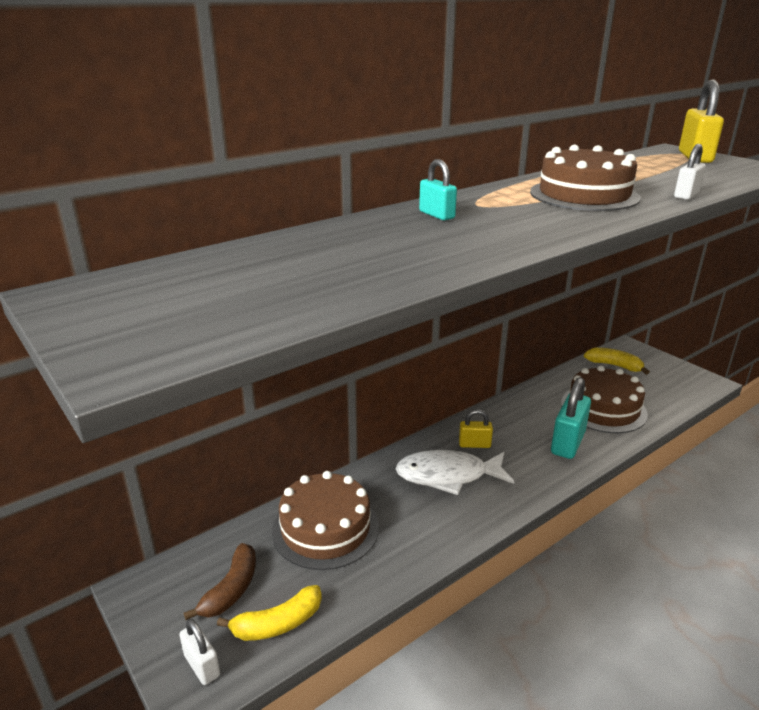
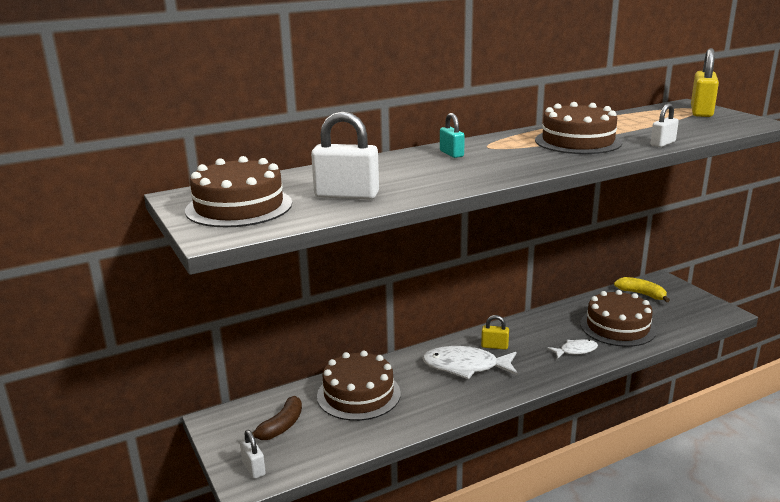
camera: 10 degrees right, 5 degrees down
(156, 309) = (239, 207): none -> brown cake
(278, 624) = (311, 449): yellow banana -> none
(318, 282) = (346, 195): none -> white padlock
(568, 443) = (575, 350): turquoise padlock -> white fish

